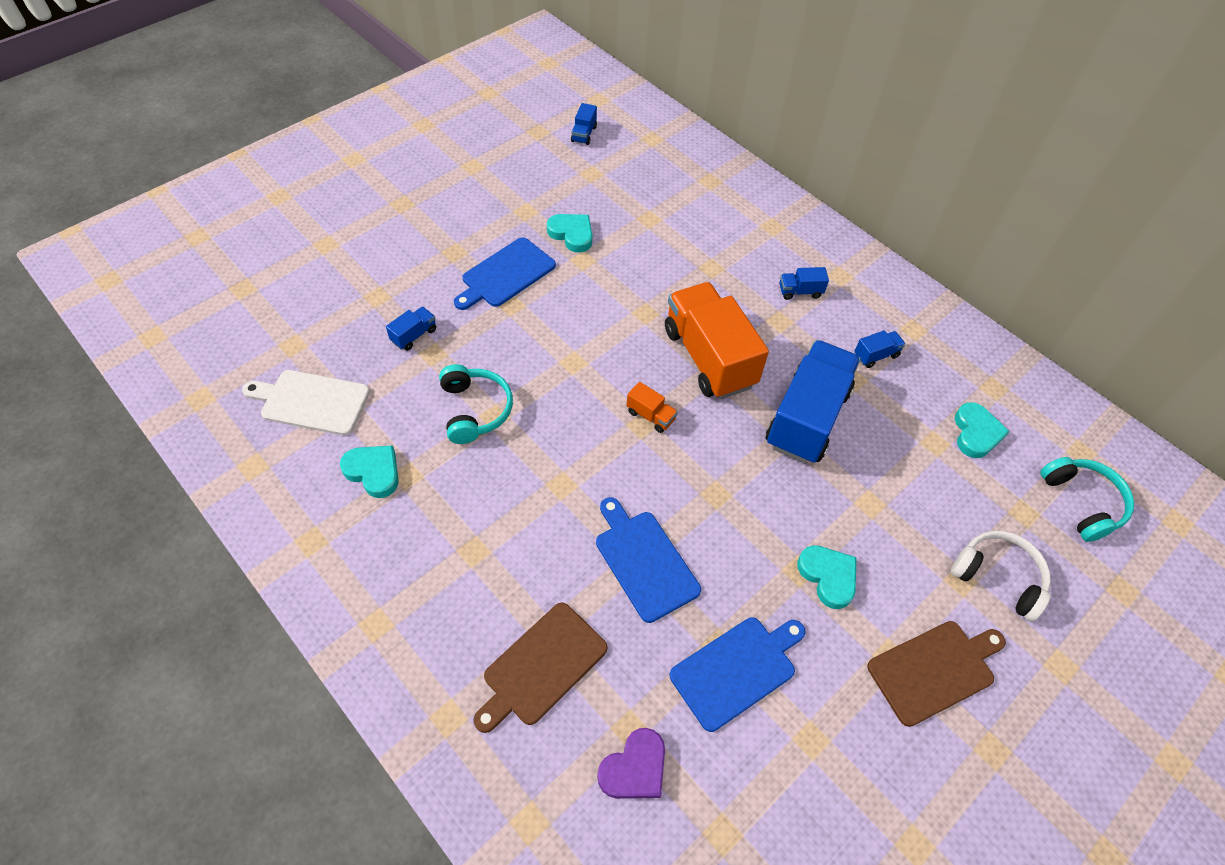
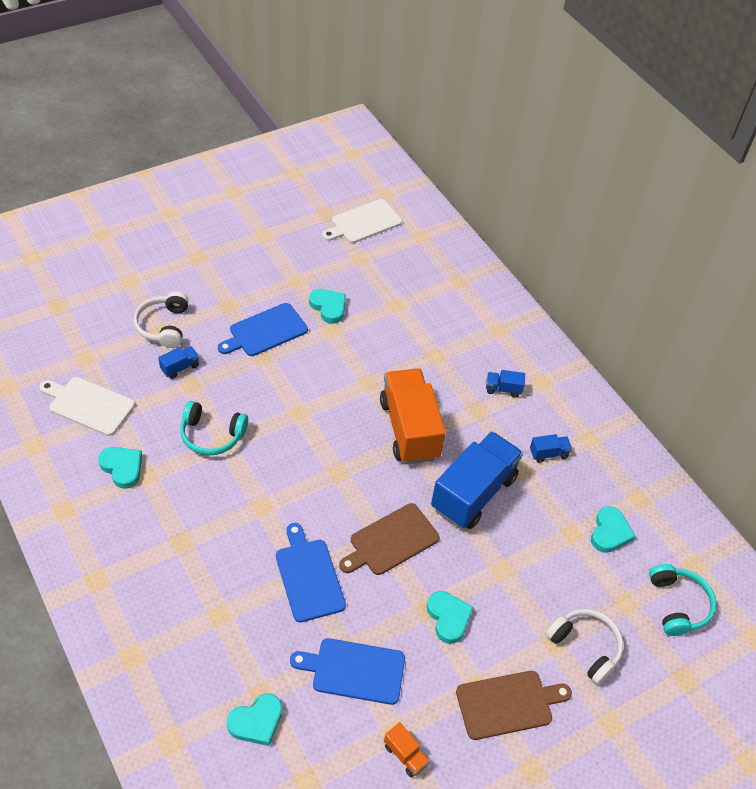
camera: 10 degrees right, 5 degrees down
(381, 290) = (163, 326): none -> white headphones
(475, 410) = (212, 435): turquoise headphones -> turquoise headphones turned 105 degrees clockwise
(541, 666) = (209, 635): brown cutting board -> brown cutting board (391, 541)
(584, 134) = (364, 222): blue truck -> white cutting board
(634, 768) = (256, 721): purple heart -> turquoise heart
(650, 416) = (348, 466): orange truck -> orange truck (405, 755)
(736, 670) = (354, 670): blue cutting board -> blue cutting board turned 150 degrees counterclockwise

